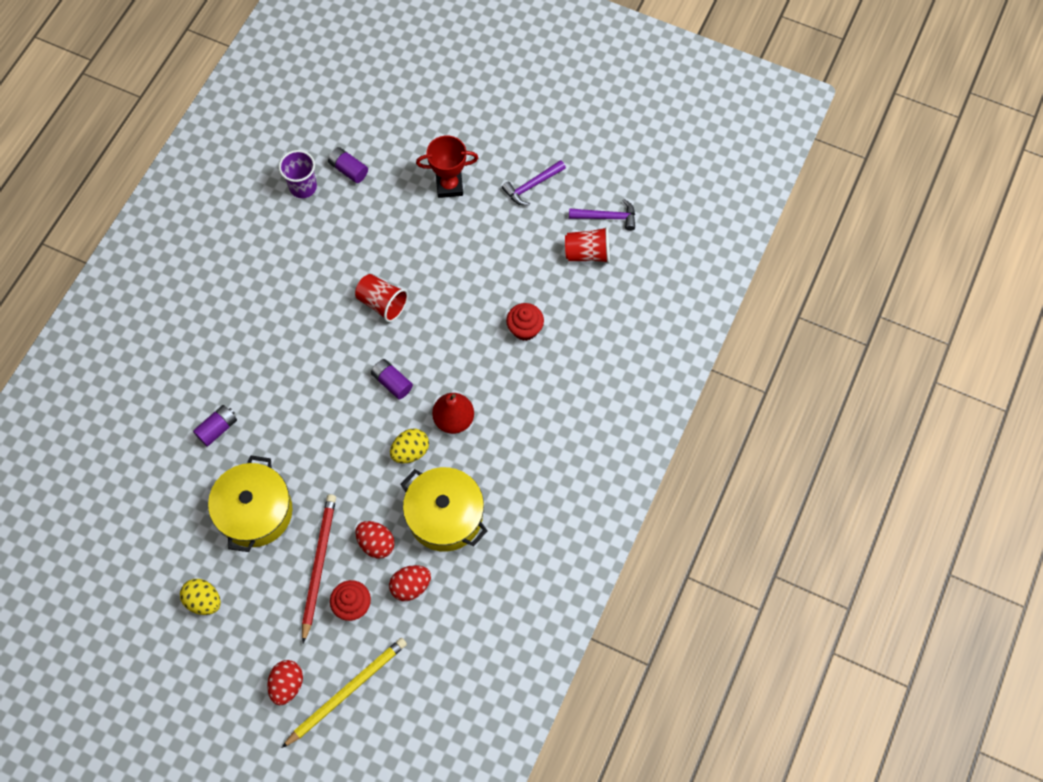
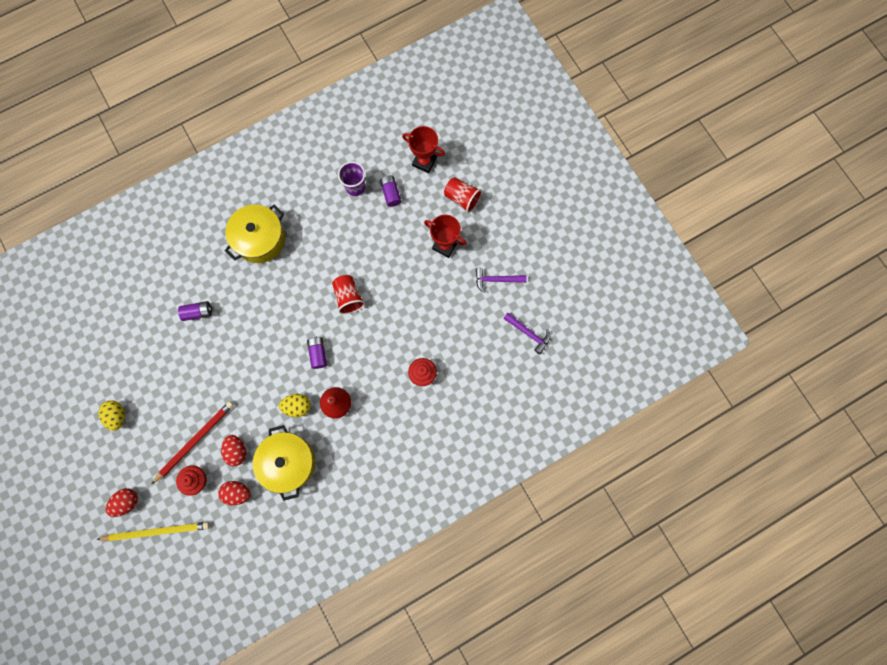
camera: 35 degrees right, 10 degrees up
(255, 511) = (183, 381): yellow pot -> yellow pot (260, 239)
(362, 116) = (424, 162): none -> red trophy
(587, 253) = (498, 350): red cup -> red cup (462, 198)

